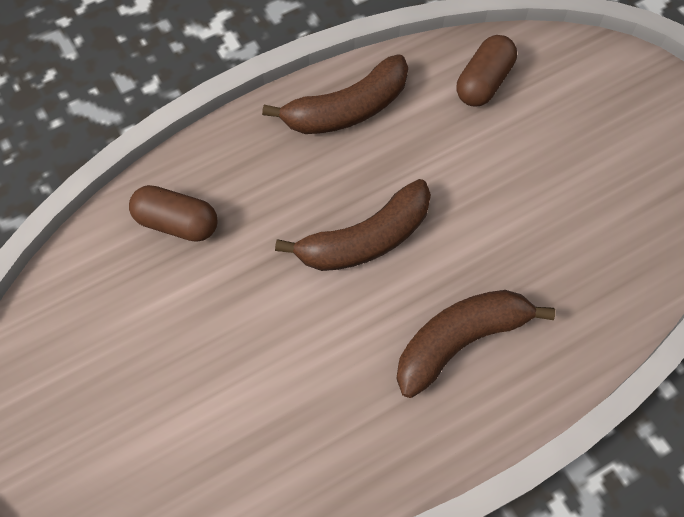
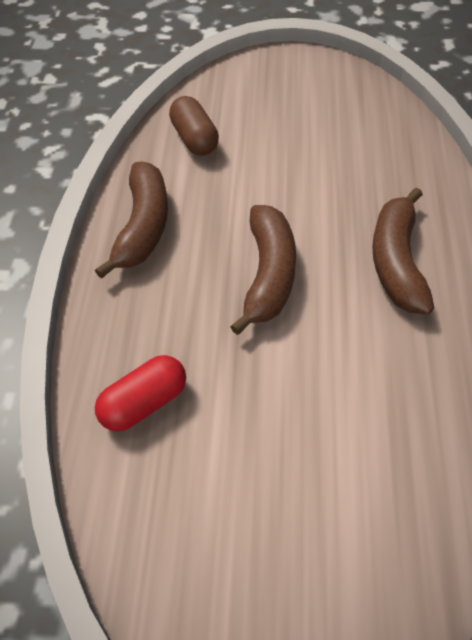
camera: 55 degrees left, 10 degrees down
(177, 222) = (144, 402): brown capsule -> red capsule

